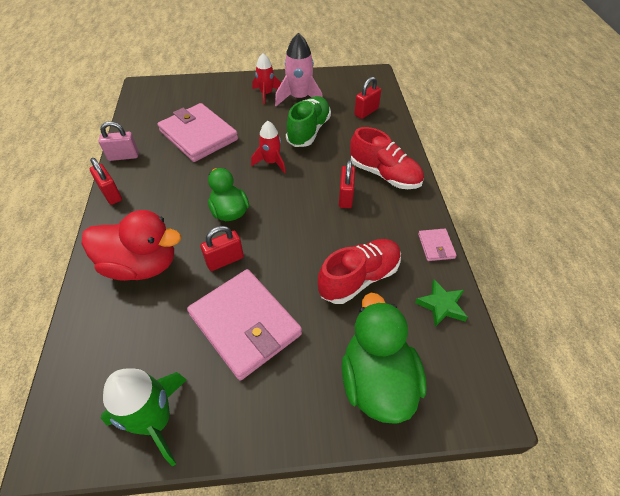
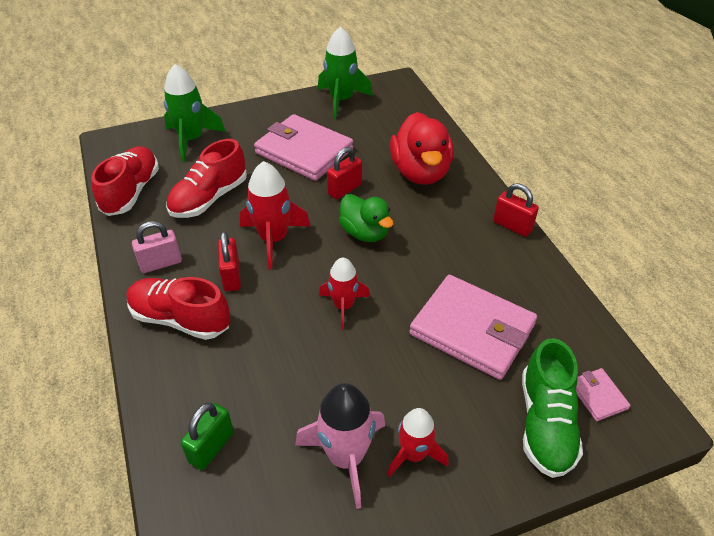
camera: 165 degrees right, 5 degrees down
(123, 156) = (545, 274): pink padlock -> pink padlock (161, 263)
(141, 265) = (420, 172): red duck -> red duck turned 90 degrees counterclockwise
(306, 221) = (273, 239): none -> red rocket
(308, 131) = (306, 376): green shoe -> green shoe (545, 423)
(366, 112) = (211, 447): red padlock -> green padlock
(377, 381) = (192, 140): green duck -> green rocket
(436, 246) = (126, 241): pink wallet -> pink wallet (598, 396)
(441, 305) = (131, 192): green star -> red shoe

